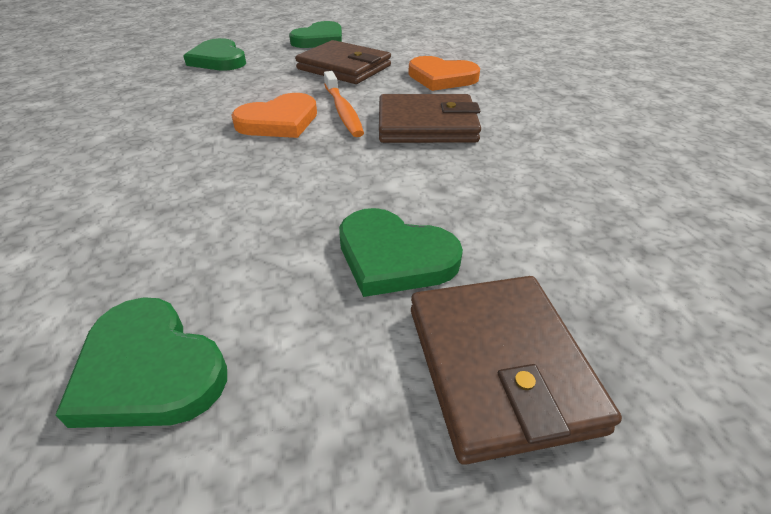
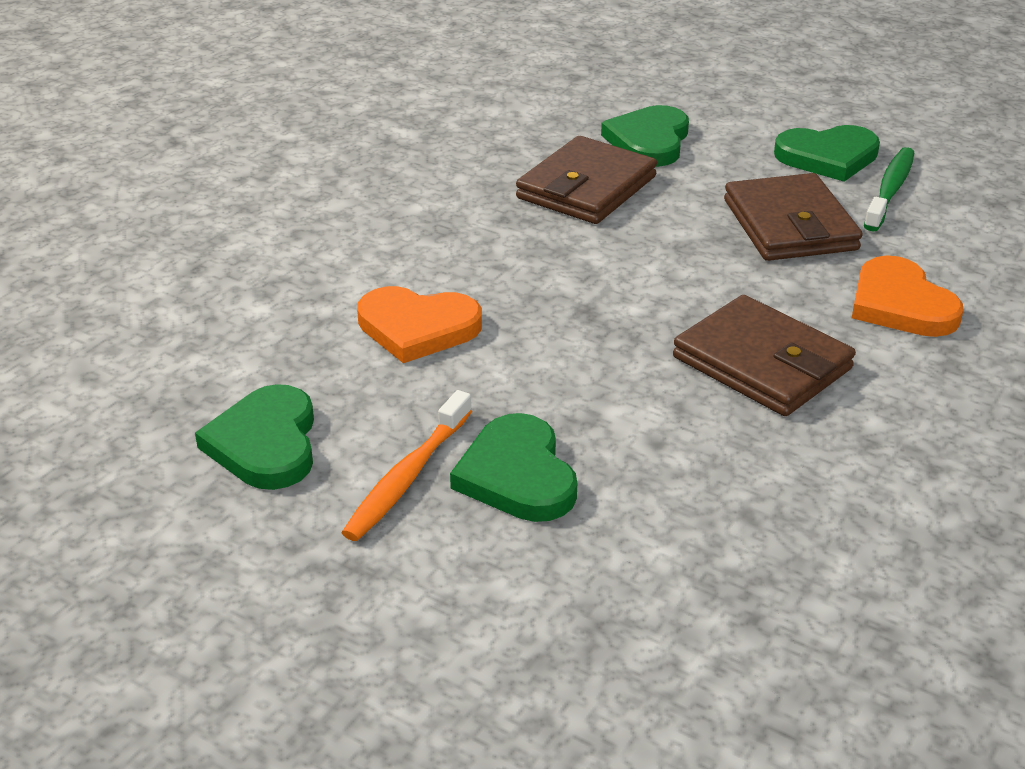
camera: 45 degrees right, 5 degrees down
(279, 121) = (604, 273): orange heart -> orange heart (417, 328)
(343, 111) = (693, 293): orange toothbrush -> orange toothbrush (407, 477)
(366, 42) = (890, 190): none -> green toothbrush
(499, 366) = (476, 596): brown wallet -> brown wallet (586, 188)

